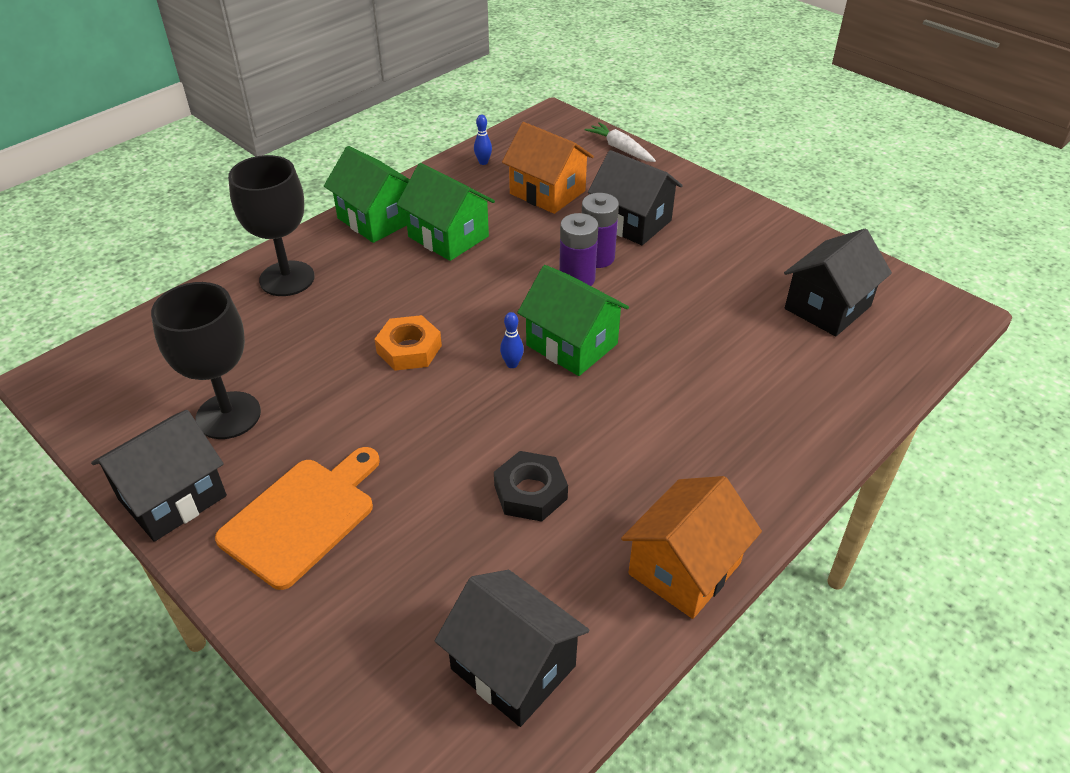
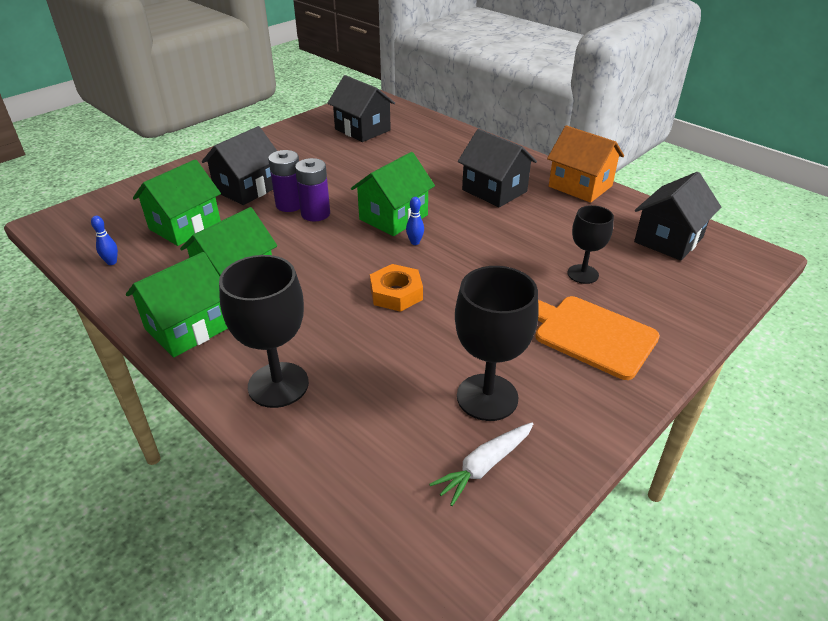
camera: 90 degrees left, 5 degrees down
(172, 498) = (593, 417): black house -> black house (494, 190)
(427, 530) = (583, 274): none -> black goblet
(530, 492) = (538, 234): black nut -> none
(547, 192) = (185, 226): orange house -> green house
(620, 149) = (133, 190): white carrot -> white carrot (484, 466)

